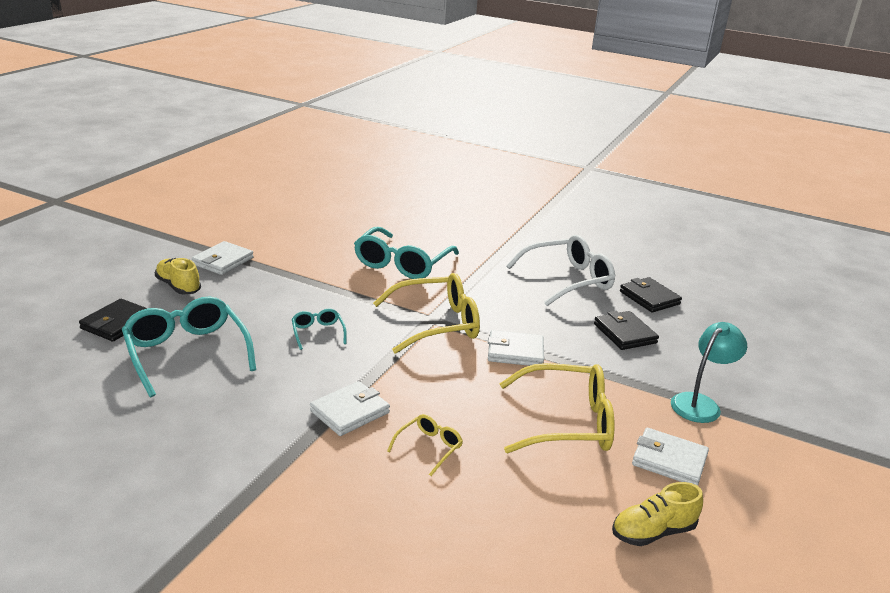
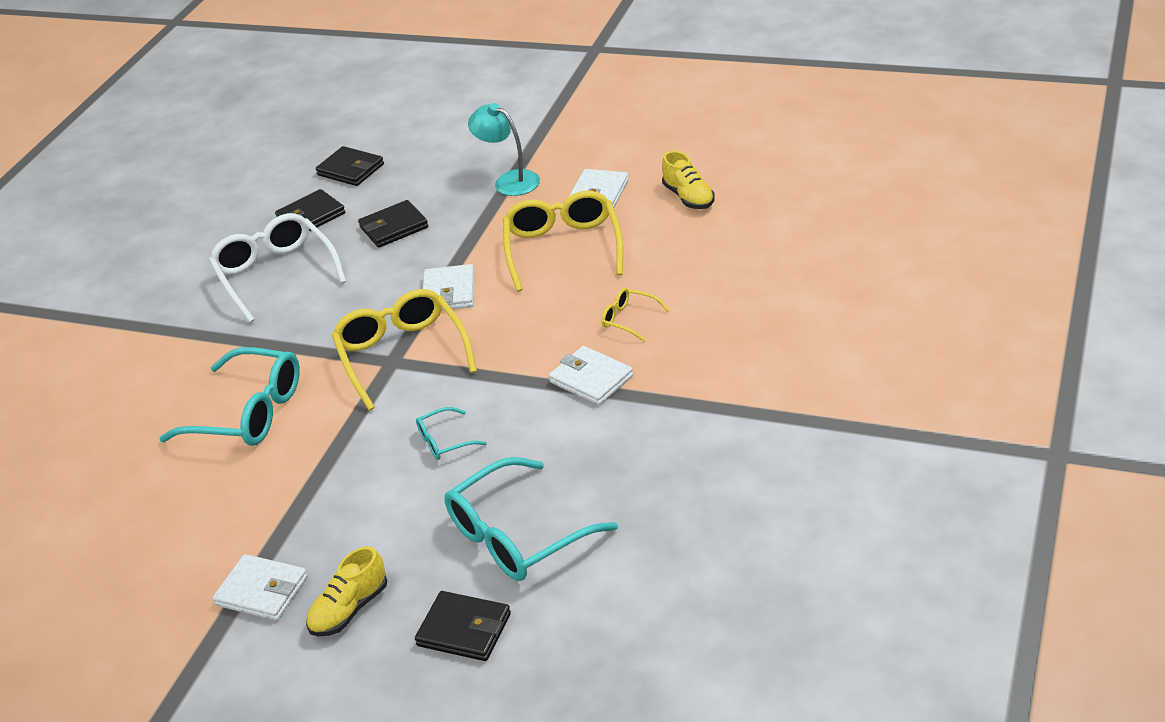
camera: 90 degrees left, 10 degrees up
(724, 319) = (350, 170): none -> black wallet

